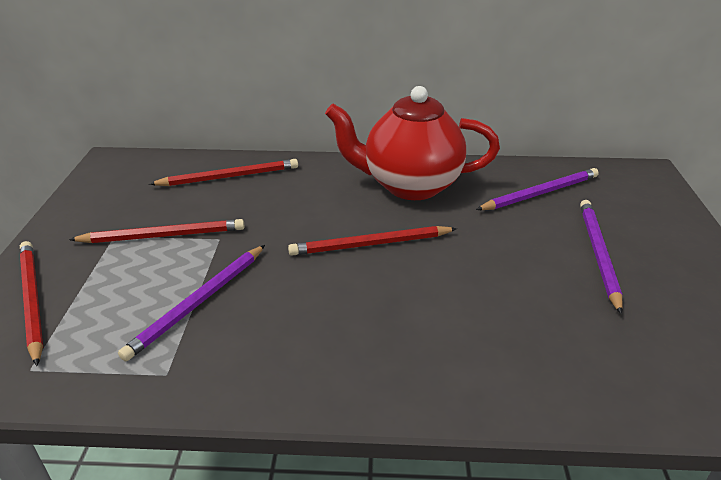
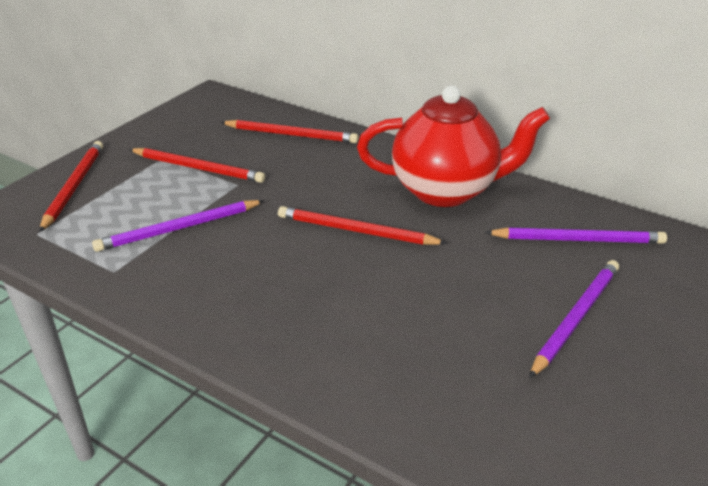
camera: 30 degrees right, 0 degrees up
(410, 185) = (446, 190): red teapot -> red teapot turned 150 degrees clockwise

